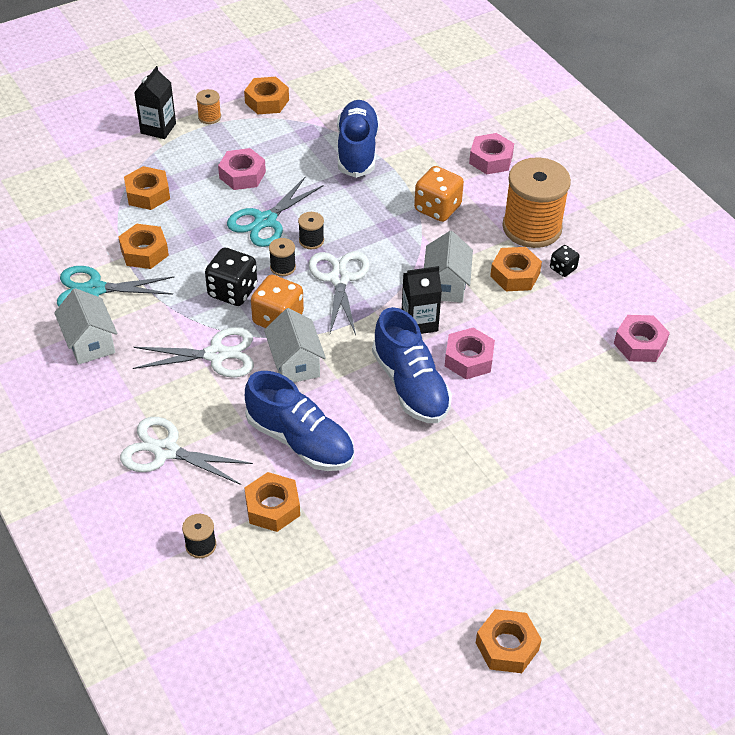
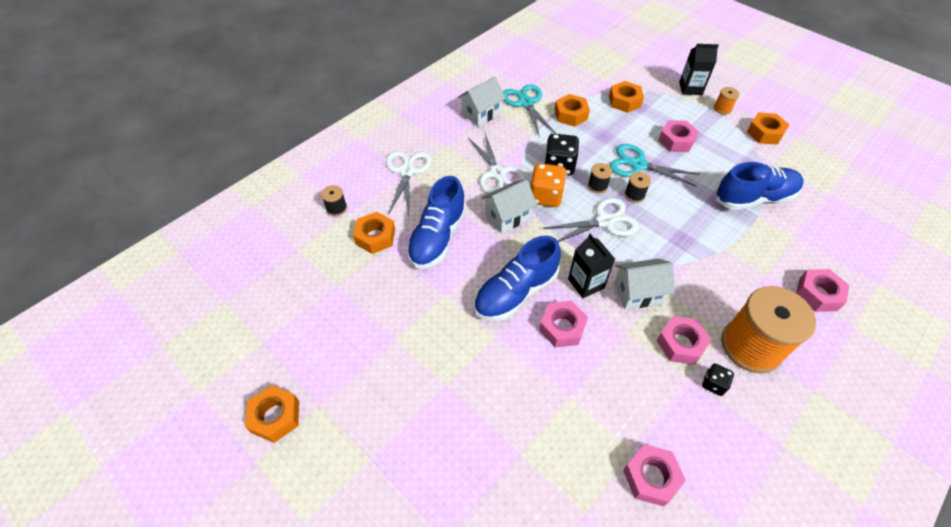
camera: 75 degrees right, 5 degrees up
(437, 208) = (725, 267): orange dice -> none
(515, 275) = (680, 344): orange nut -> pink nut

